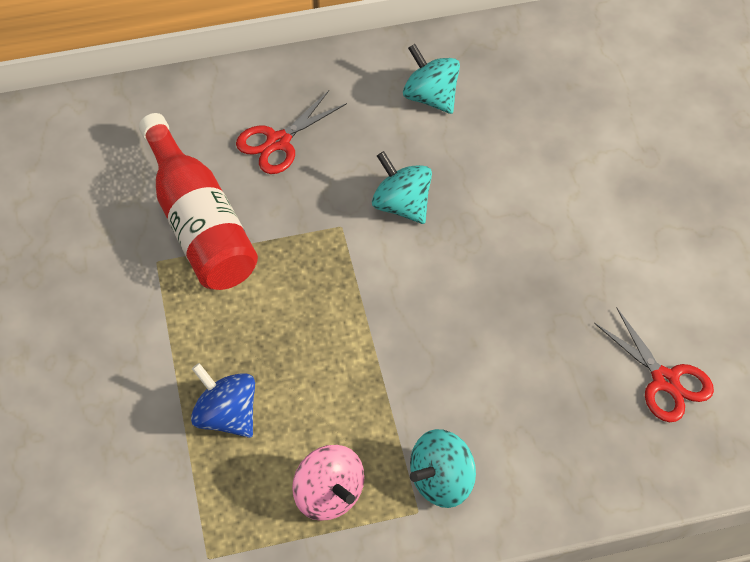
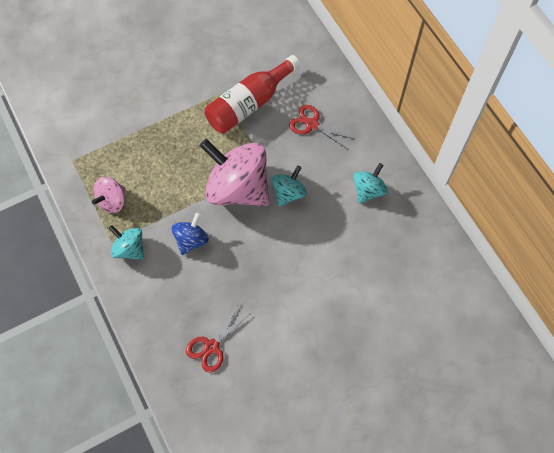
camera: 75 degrees right, 10 degrees up
(226, 415) = (144, 147): blue spinning top -> blue spinning top (191, 240)
(367, 278) = (237, 188): none -> pink spinning top

